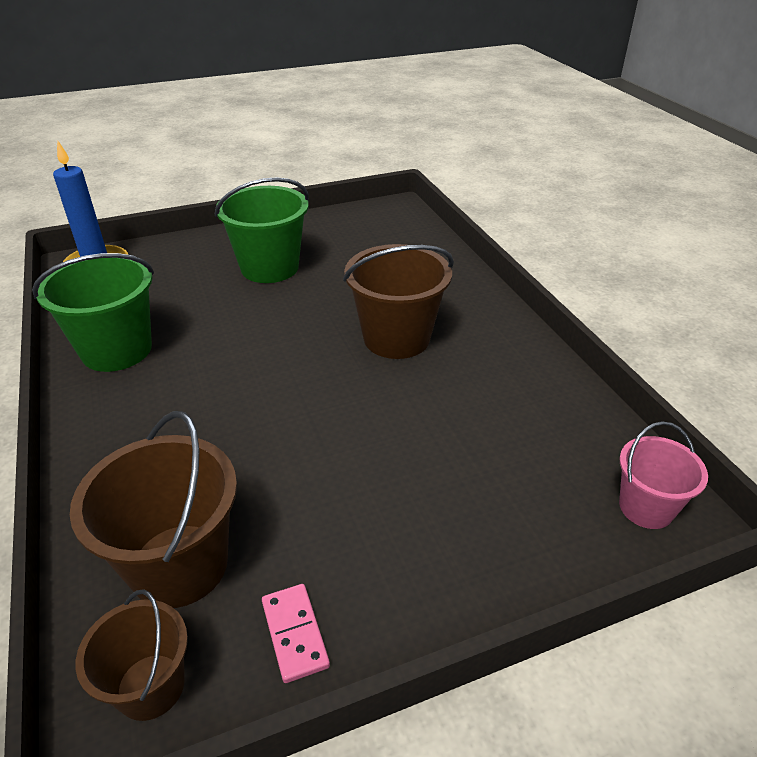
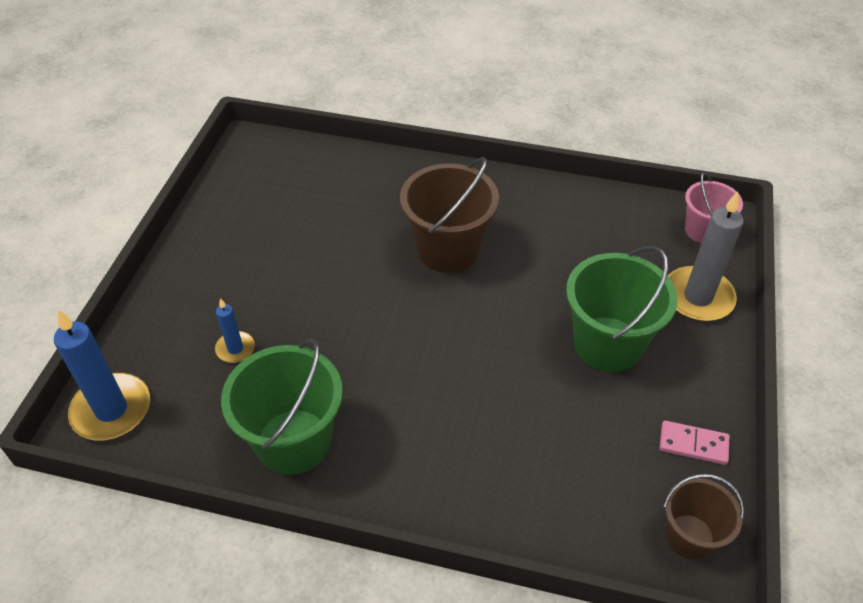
camera: 55 degrees left, 10 degrees up
(179, 565) = (598, 485): brown bucket -> none
(189, 287) = (235, 349): none -> blue candle
(269, 268) = (263, 277): green bucket -> green bucket (608, 344)
(531, 545) = (697, 297): none -> grey candle

